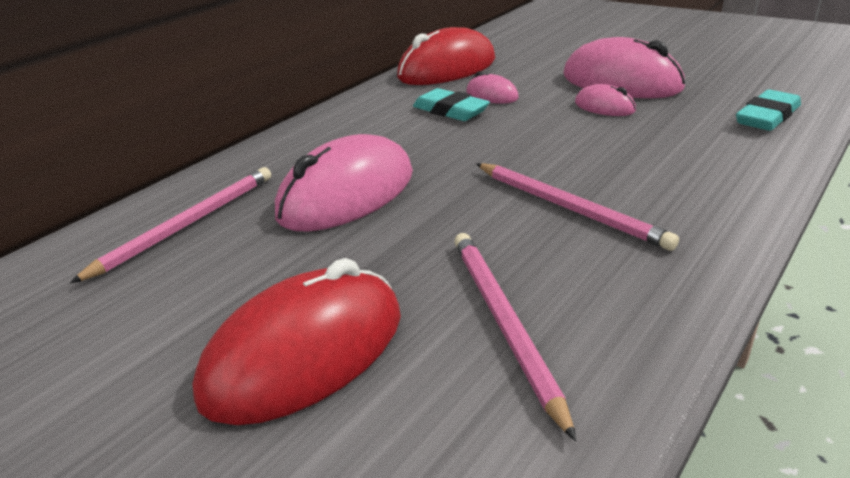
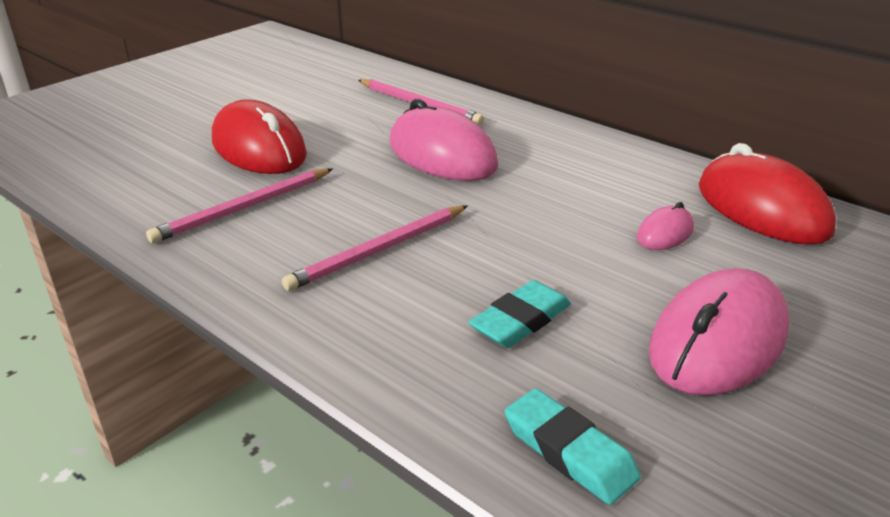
camera: 90 degrees right, 0 degrees up
(450, 111) = (617, 205): turquoise eraser -> turquoise eraser (520, 320)
(504, 323) = (244, 208): pink pencil -> pink pencil turned 150 degrees clockwise
(604, 107) = (620, 310): pink mouse -> none

